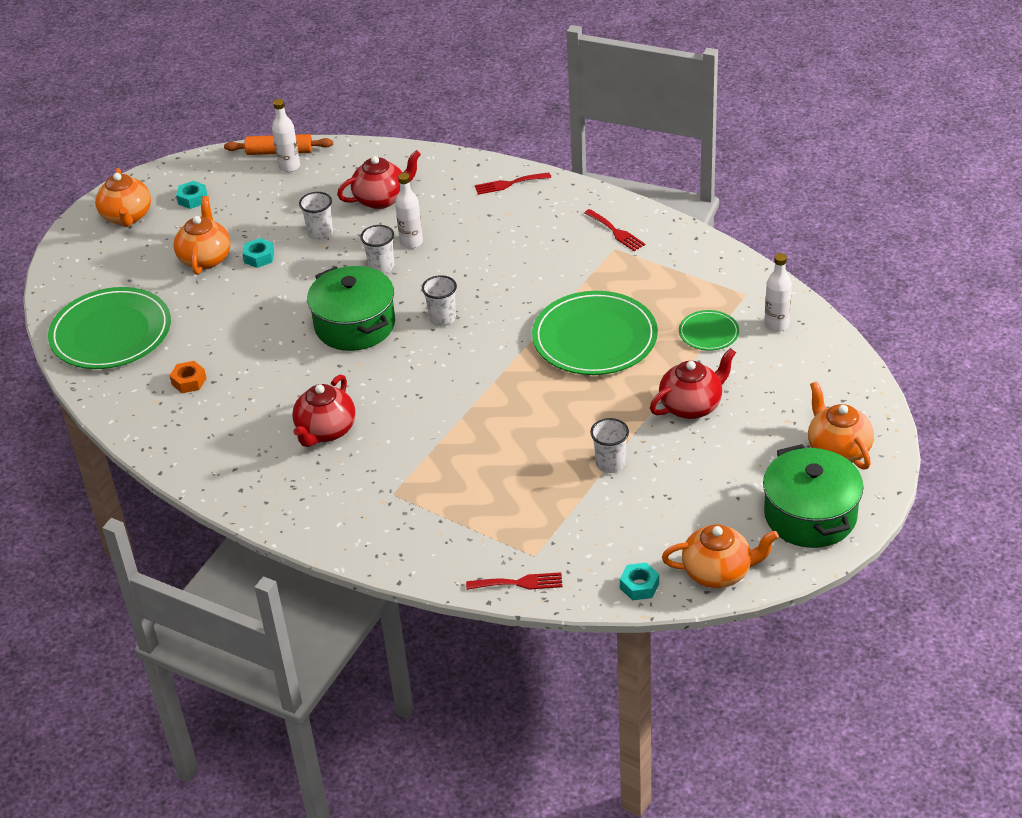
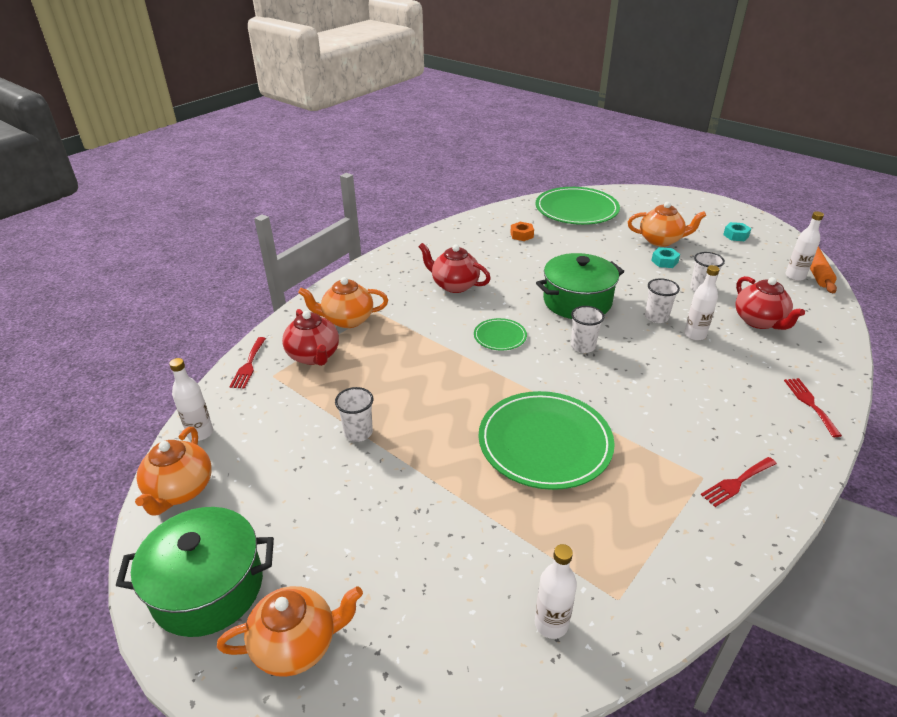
camera: 95 degrees right, 5 degrees down
(127, 217) = (707, 212): orange teapot -> orange teapot (347, 320)
(639, 586) = (200, 433): turquoise nut -> white bottle
(691, 406) = (420, 507): red teapot -> red teapot (314, 356)
(708, 333) = (543, 544): green plate -> green plate (500, 336)

